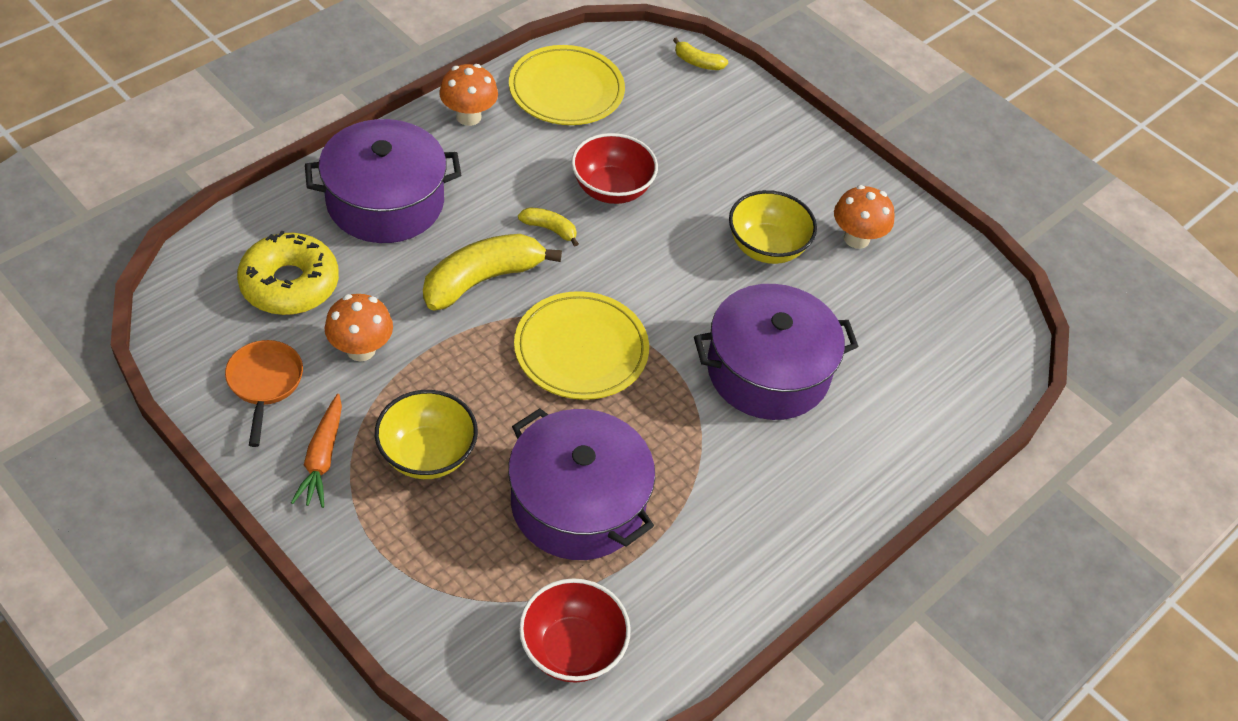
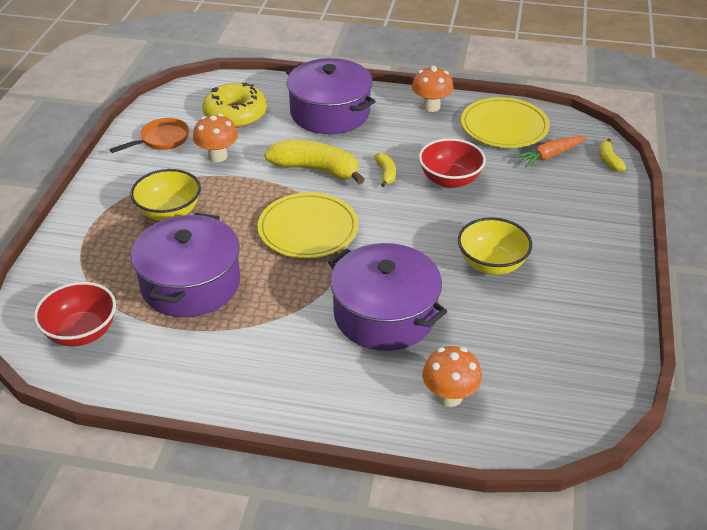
camera: 60 degrees right, 10 degrees down
(322, 458) = (132, 180): orange carrot -> orange carrot (549, 155)
(856, 238) = (559, 302): orange mushroom -> orange mushroom (449, 396)

